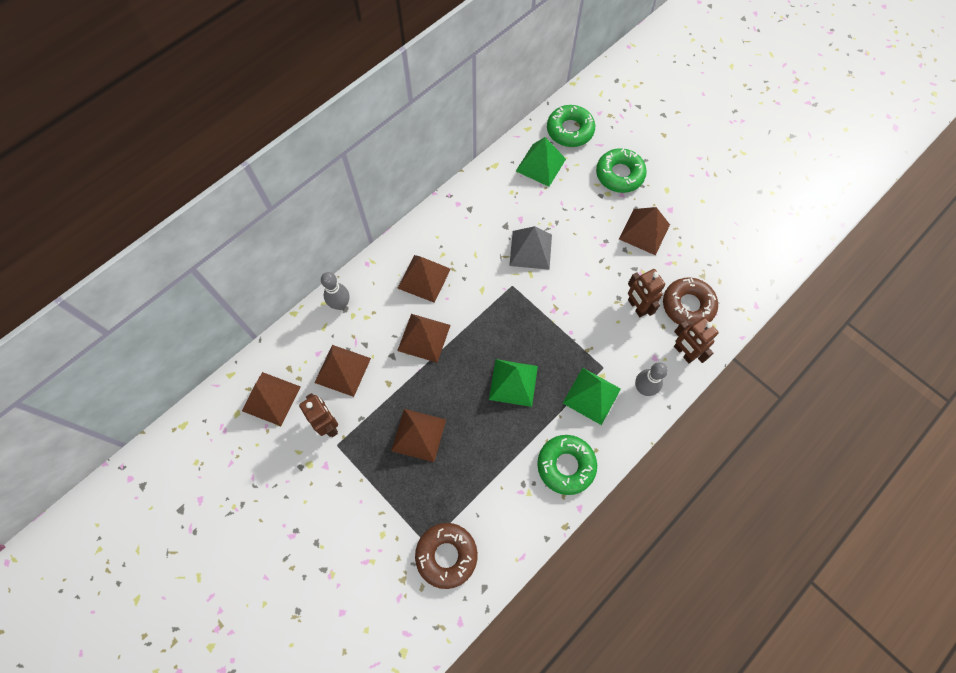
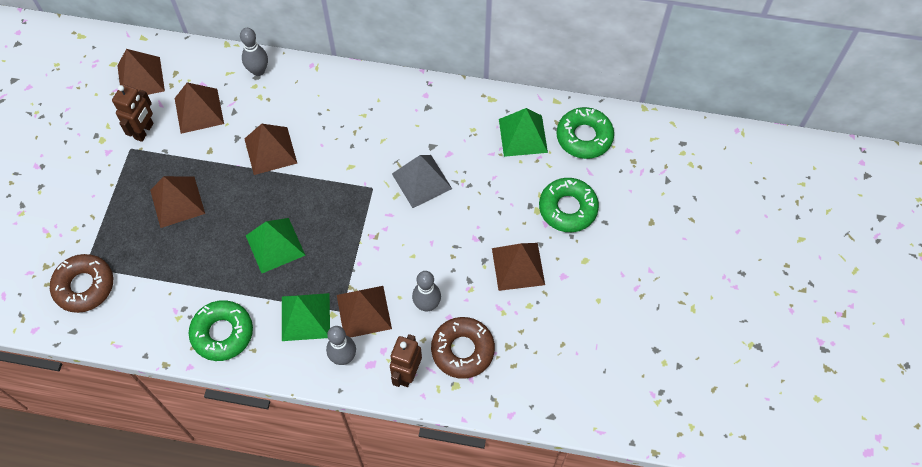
camera: 55 degrees right, 5 degrees down
(424, 278) = (328, 115): brown pyramid -> brown pyramid (363, 311)
(636, 307) = (427, 305): brown robot -> grey bowling pin

